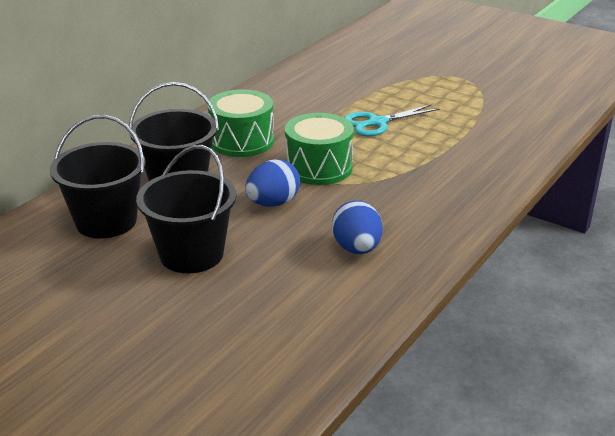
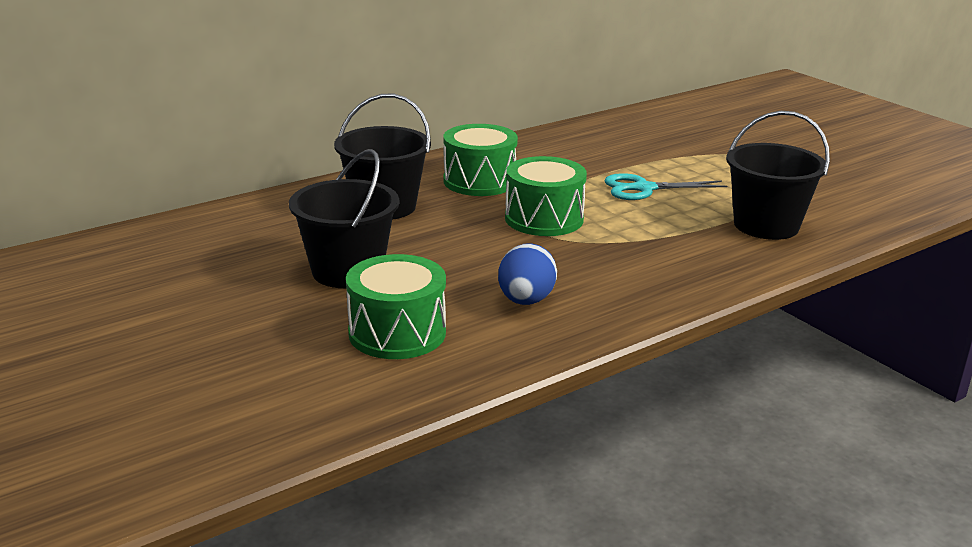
camera: 20 degrees right, 5 degrees down
(106, 221) = (287, 227): black bucket -> black bucket (766, 225)
(273, 203) = (468, 242): blue egg -> none
(275, 304) = (397, 333): none -> green drum

